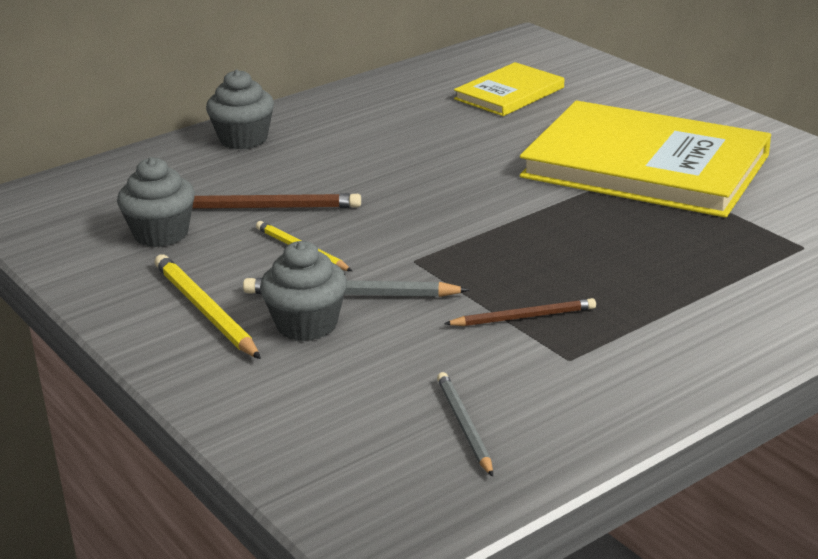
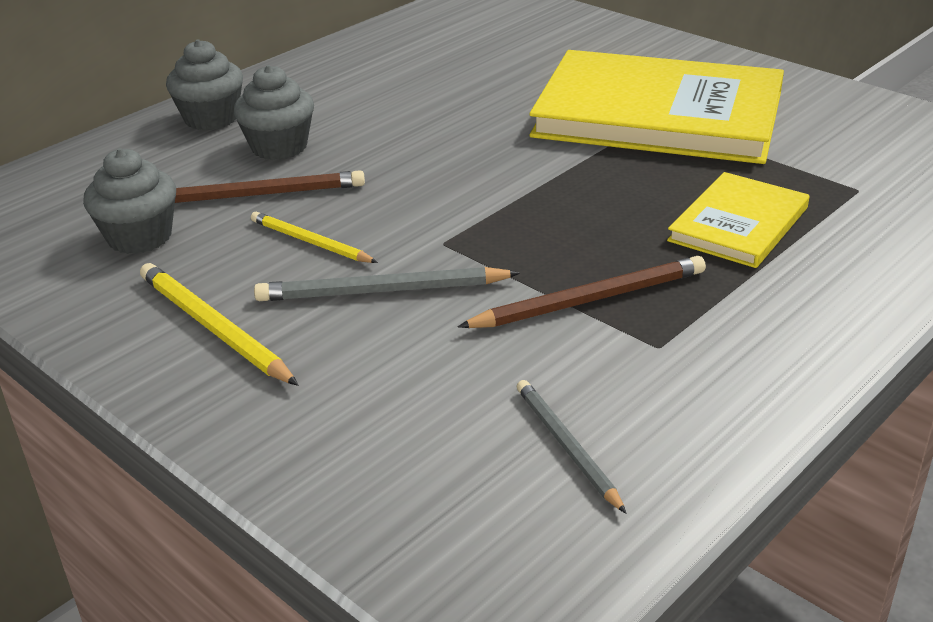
camera: 10 degrees left, 5 degrees up
(306, 325) = (341, 334): grey cupcake -> grey cupcake (279, 147)
(509, 93) = (488, 48): yellow book -> yellow book (739, 224)
(523, 317) = (589, 300): brown pencil -> brown pencil, size x1.51

